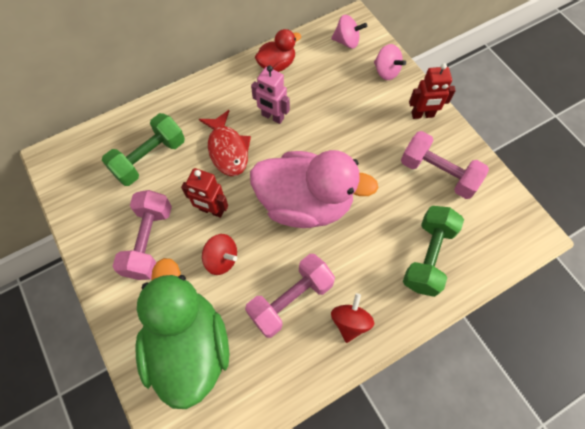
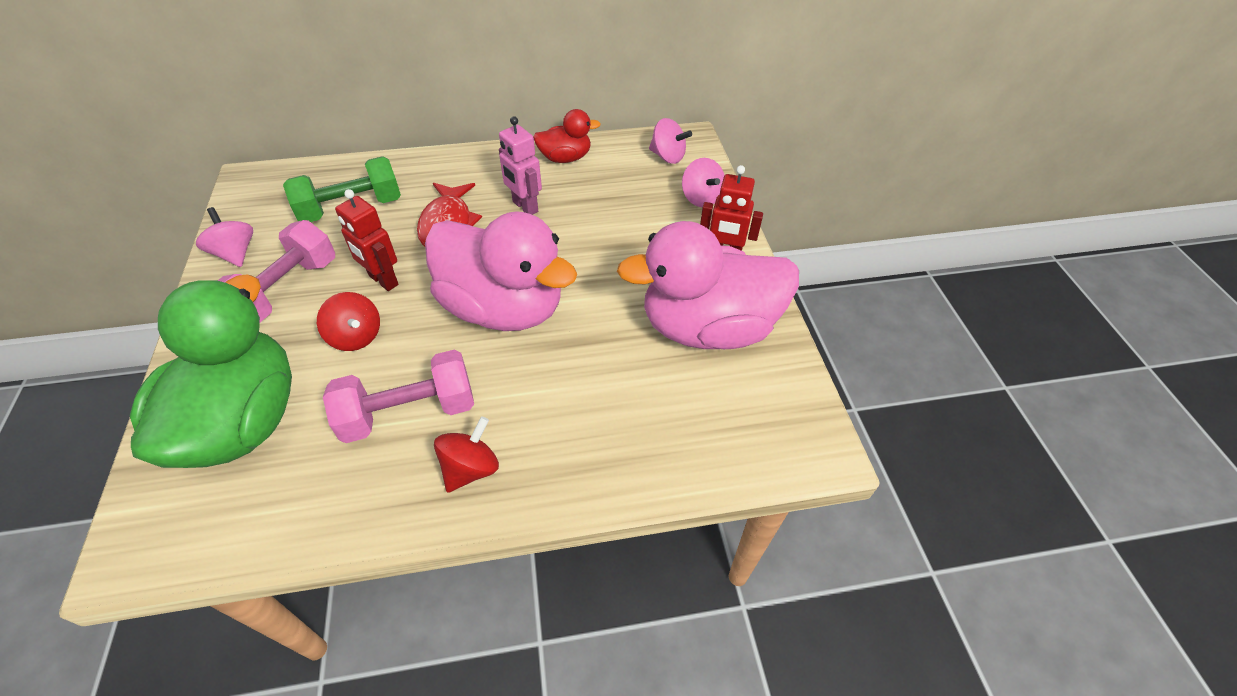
camera: 20 degrees right, 15 degrees down
(90, 225) = (235, 253): none -> pink spinning top
(428, 256) = (634, 424): green dumbbell -> none
(438, 173) = (708, 328): pink dumbbell -> pink duck

